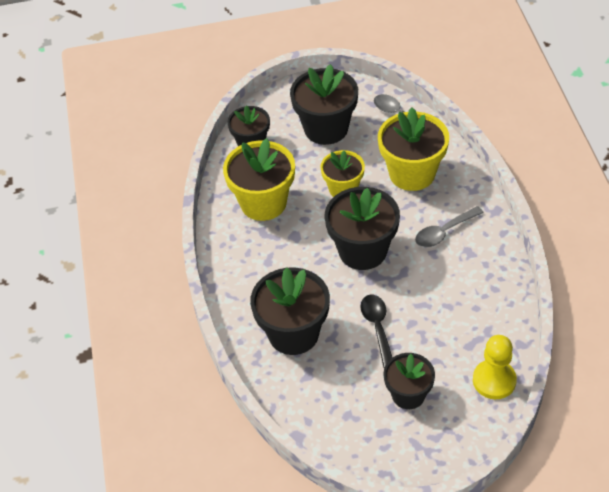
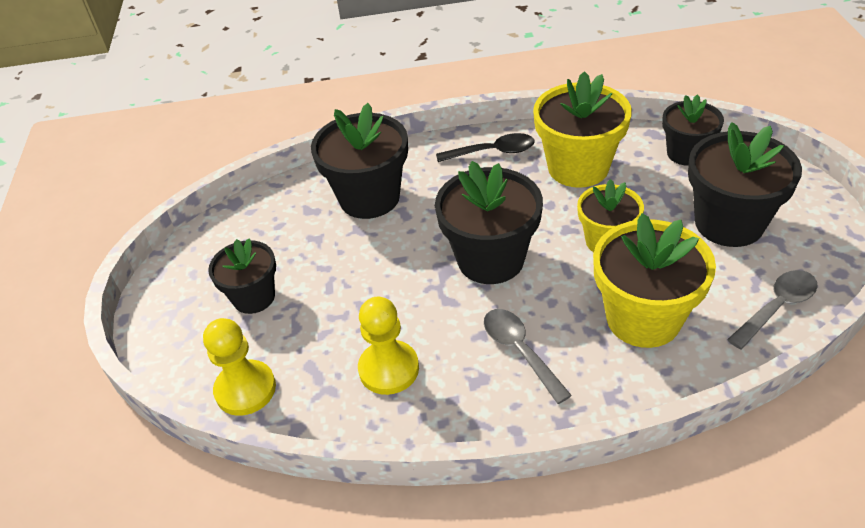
camera: 95 degrees right, 5 degrees down
(377, 327) = (361, 271): black spoon -> black spoon (492, 152)
(466, 299) = (389, 369): none -> yellow pawn

